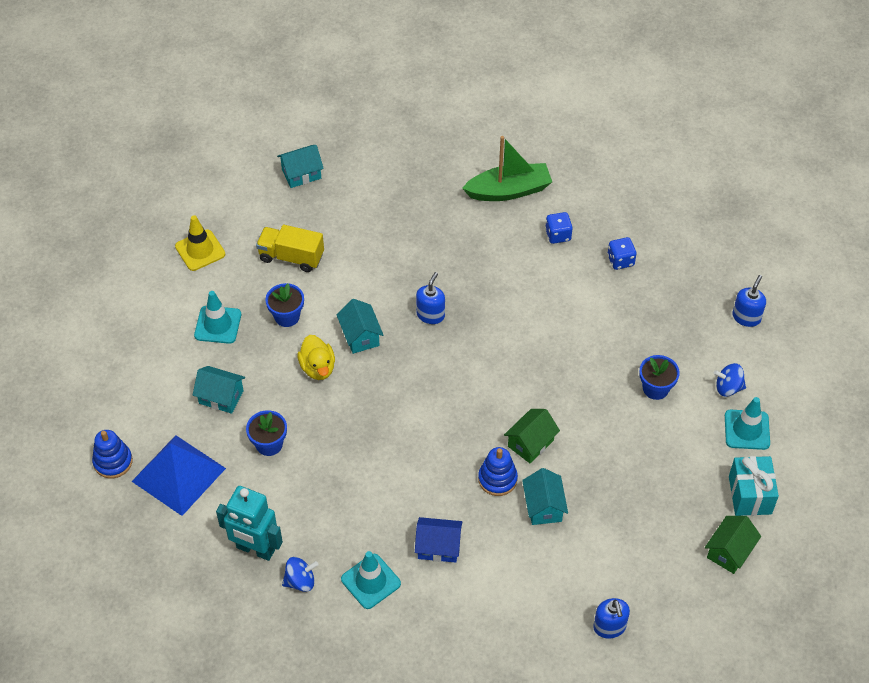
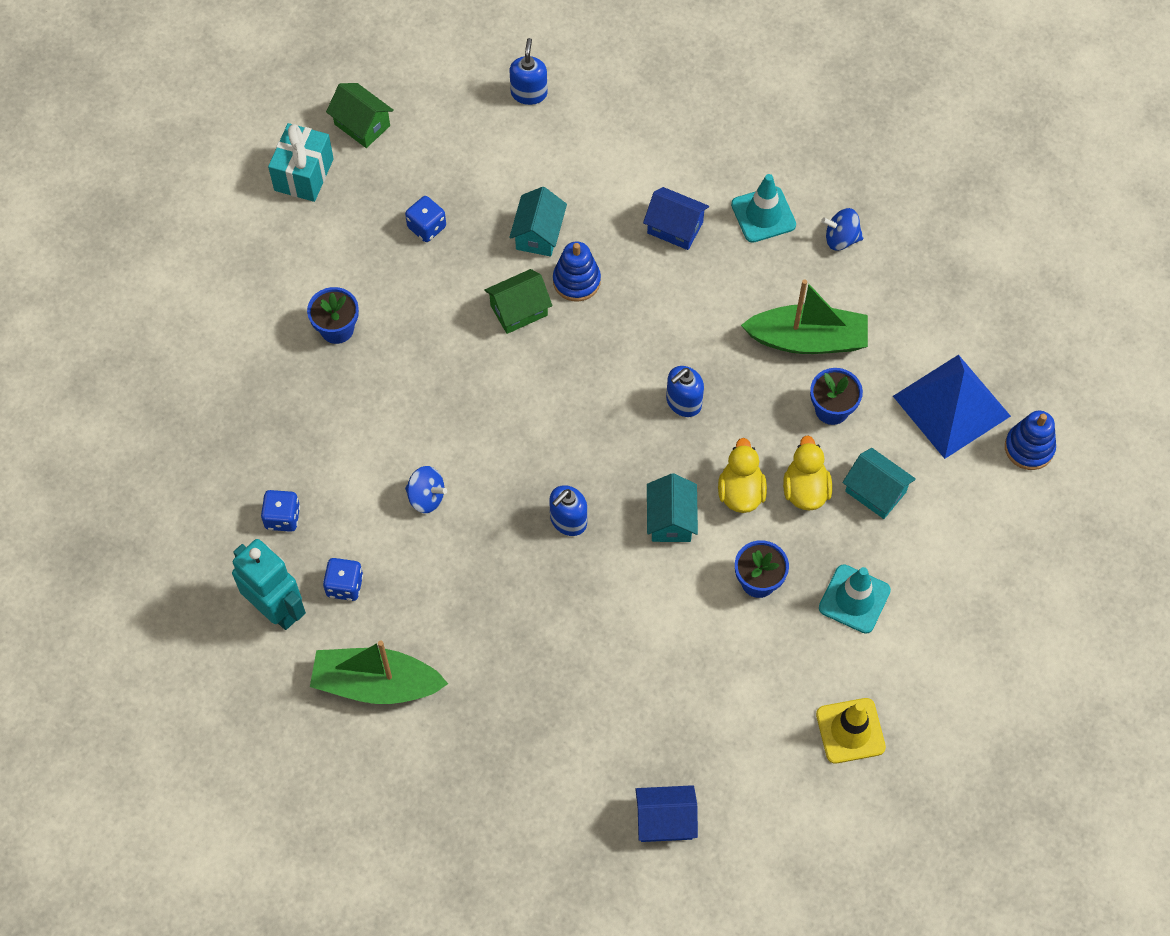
camera: 160 degrees left, 10 degrees up
(255, 549) = (882, 289): turquoise robot -> turquoise robot (276, 609)
(272, 383) = (805, 490): none -> yellow duck
(291, 257) = (724, 675): yellow truck -> none
(301, 174) = (665, 820): turquoise house -> blue house
(303, 490) = (807, 340): none -> green boat
(632, 484) = (427, 227): none -> blue dice
(728, 388) = (251, 302): blue spinning top -> blue spinning top (426, 497)
(729, 551) = (362, 125): green house -> green house turned 75 degrees clockwise
(746, 317) = (171, 384): blue soap dispenser -> blue soap dispenser (683, 402)
(747, 430) = (261, 246): turquoise traffic cone -> none

